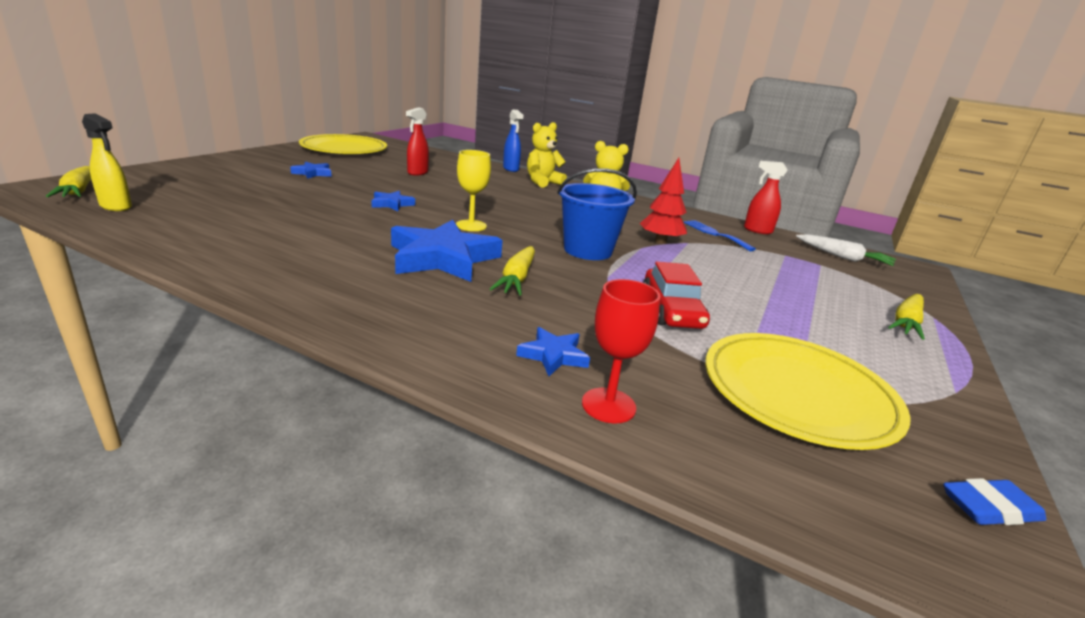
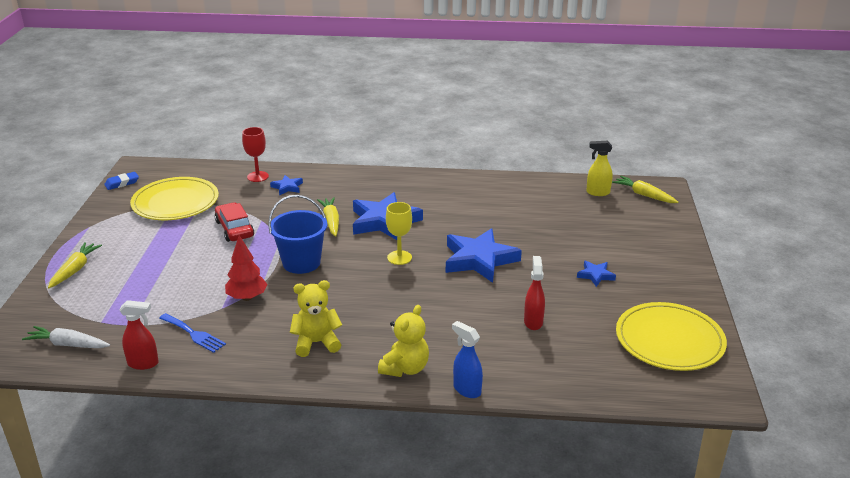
camera: 160 degrees right, 5 degrees up
(392, 204) = (479, 260): blue star -> blue star, size x2.12

